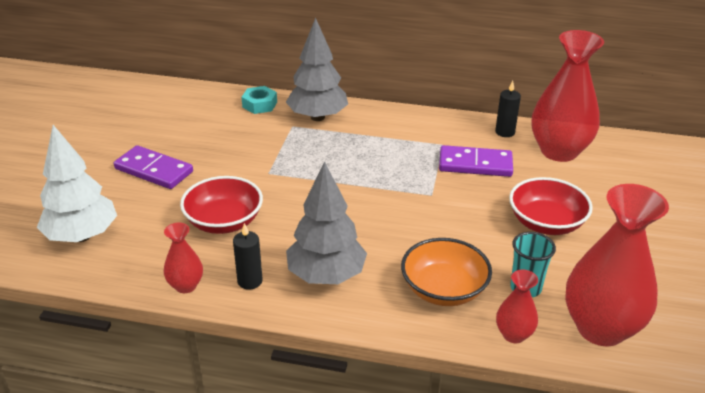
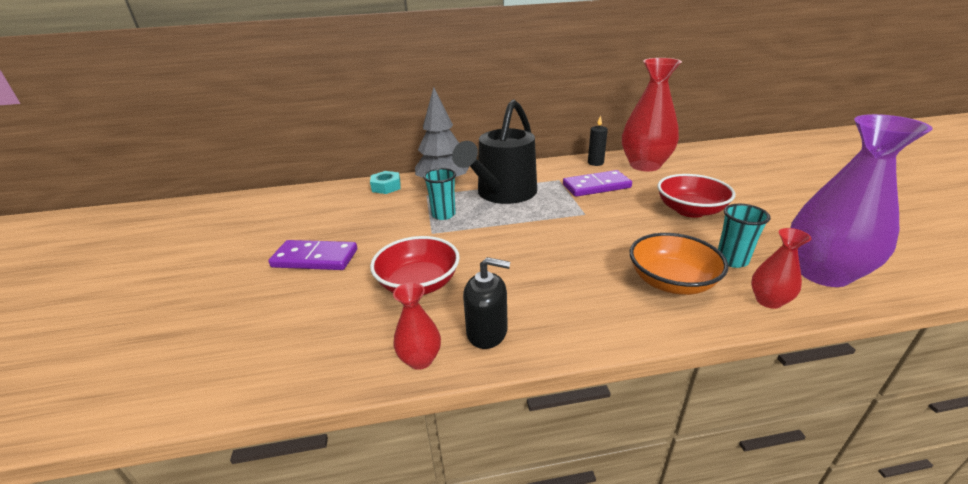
camera: 20 degrees left, 5 degrees down
(82, 236) = (263, 343): white tree -> none
(250, 281) = (487, 332): black candle -> black soap dispenser
(292, 155) = (443, 215): none -> turquoise cup
(326, 275) = (558, 302): grey tree -> none
(369, 146) = (503, 193): none -> black watering can
(600, 328) = (823, 273): red vase -> purple vase

